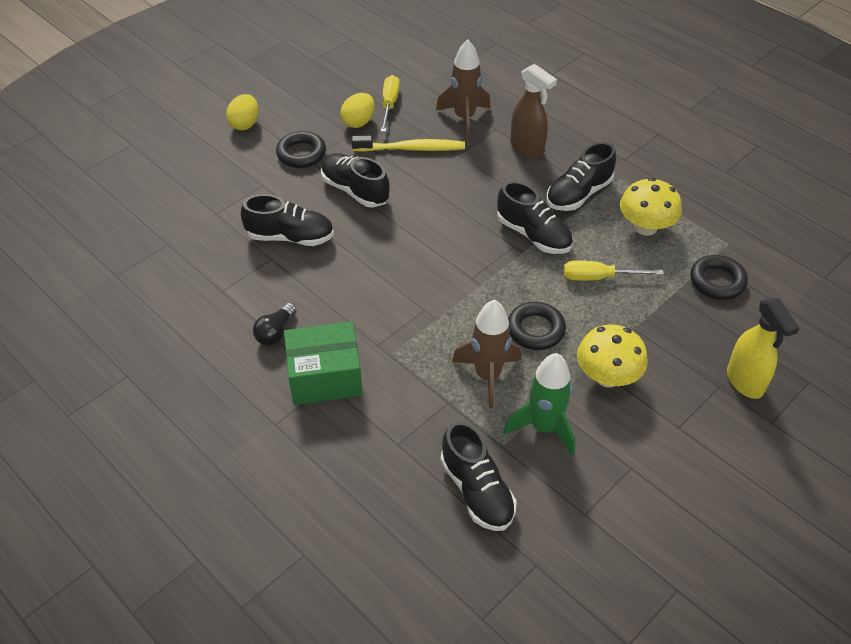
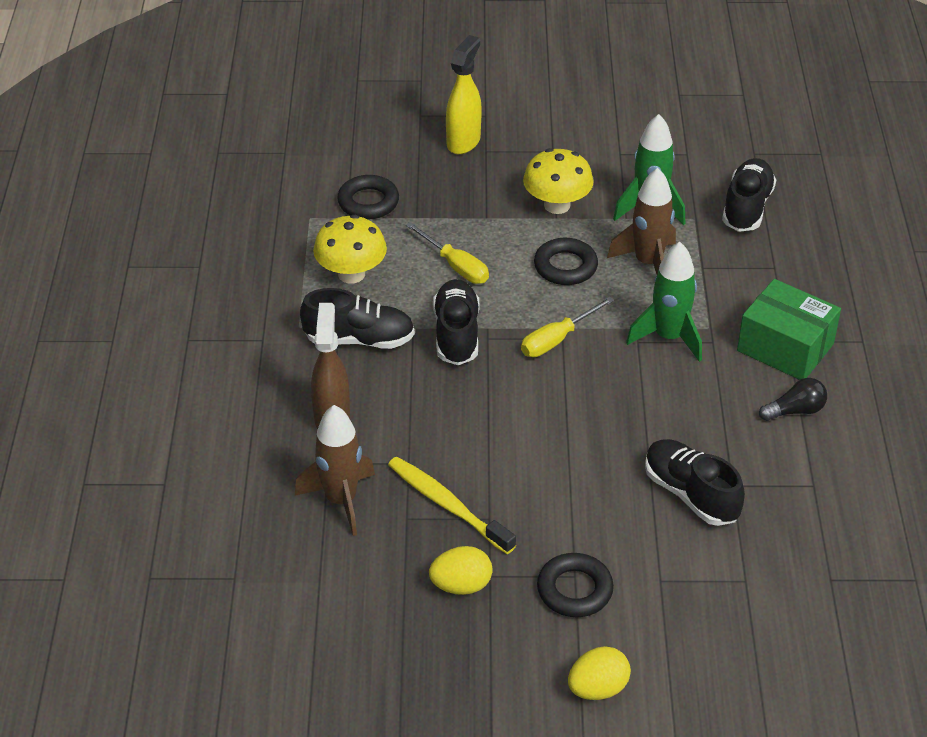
camera: 135 degrees left, 5 degrees down
(355, 190) = (567, 499): black shoe -> none
(389, 104) = (396, 583): yellow screwdriver -> yellow screwdriver (557, 339)
(409, 326) = (668, 337): none -> green rocket

